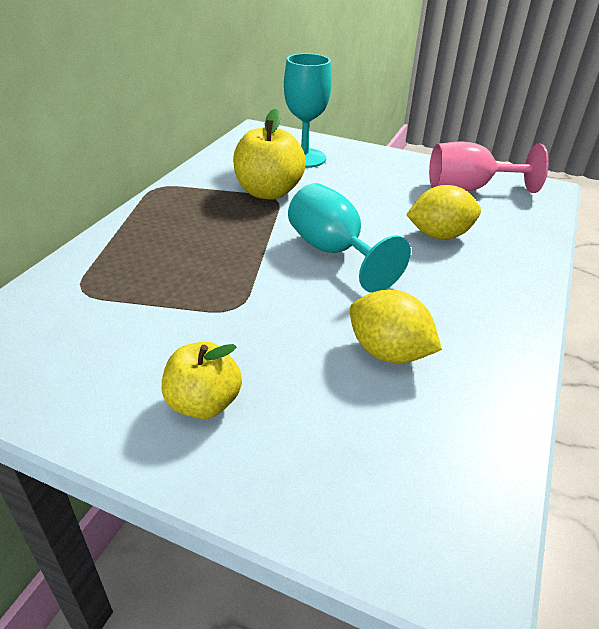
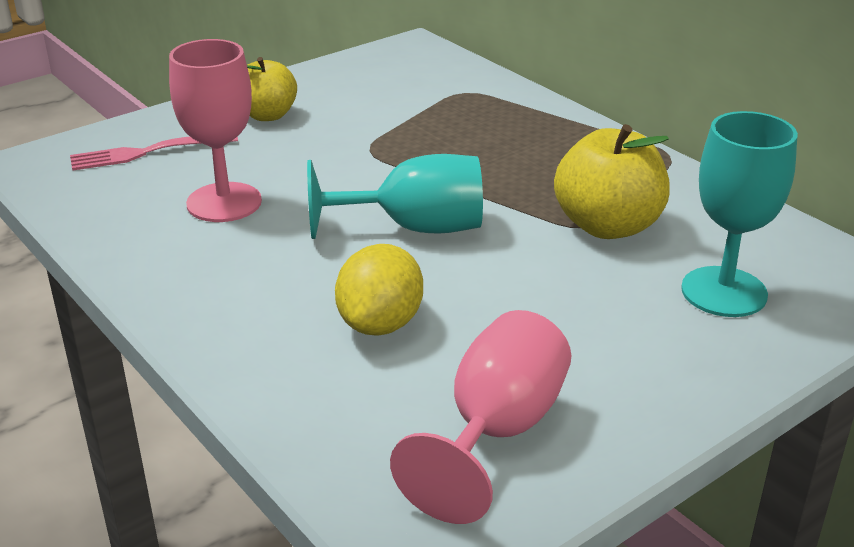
camera: 120 degrees right, 5 degrees down
(354, 461) = (146, 152): none -> pink fork
(388, 352) = (224, 202): yellow lemon -> pink goblet

